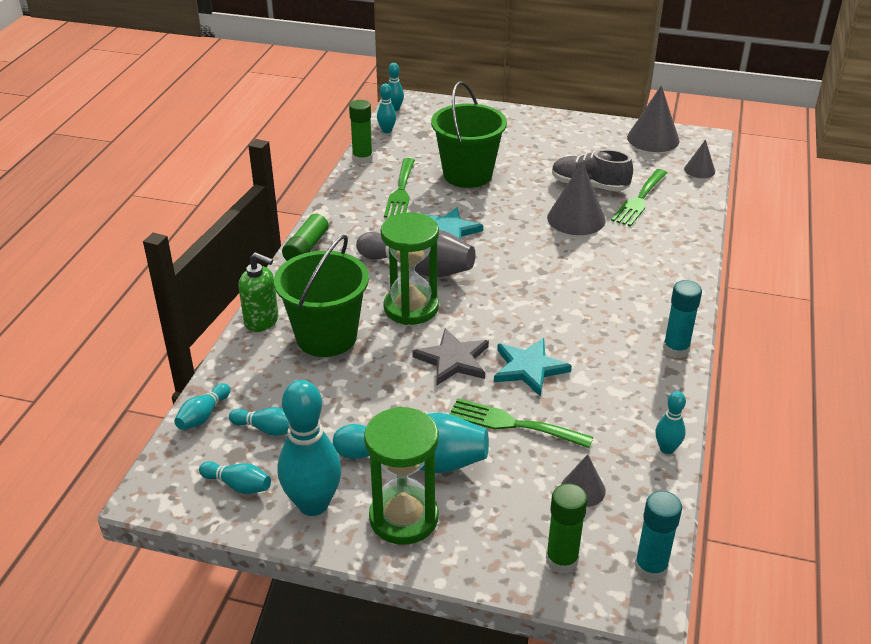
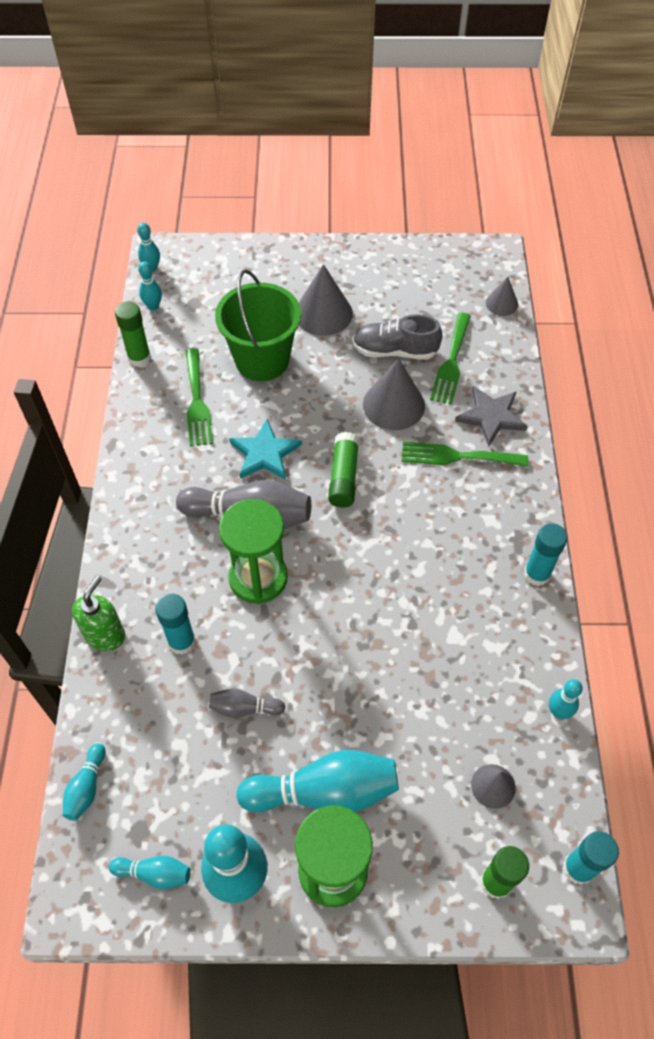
camera: 15 degrees left, 20 degrees up
(262, 321) = (105, 635): green soap dispenser -> green soap dispenser turned 75 degrees counterclockwise
(267, 429) = (160, 788): turquoise bowling pin -> none
(308, 246) = (120, 509): green glue stick -> green glue stick (343, 477)
(326, 337) = (182, 642): green bucket -> turquoise glue stick
(364, 390) = (244, 708): none -> grey bowling pin
(453, 360) = (322, 643): grey star -> grey star (491, 417)
(512, 424) = (404, 716): green fork -> green fork (457, 456)
(529, 368) = (401, 635): turquoise star -> none
(653, 139) = (443, 264): grey cone -> grey cone (323, 313)

